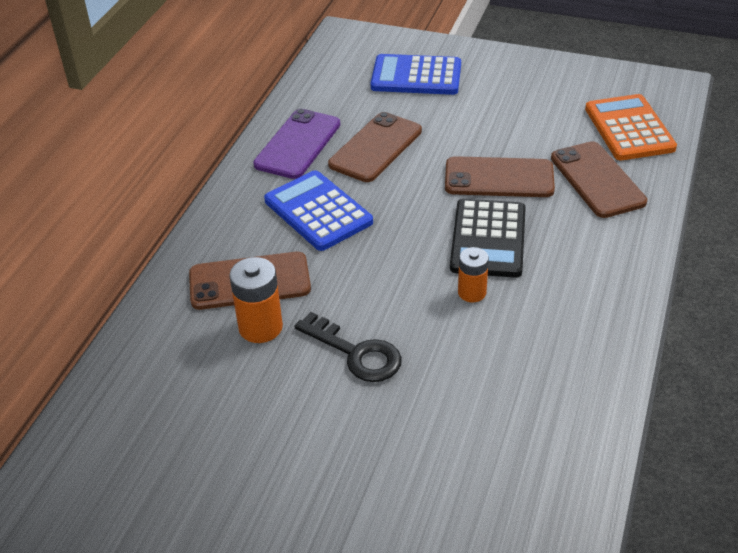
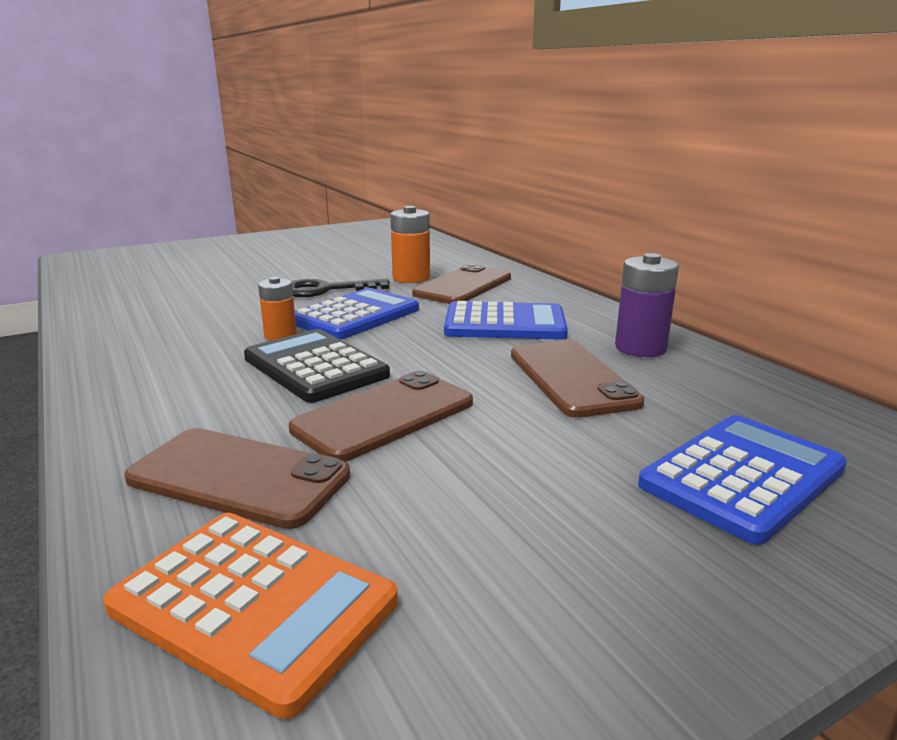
camera: 130 degrees right, 20 degrees down
(297, 144) = (640, 348): purple phone -> purple battery
(391, 288) = (355, 316): none -> blue calculator

